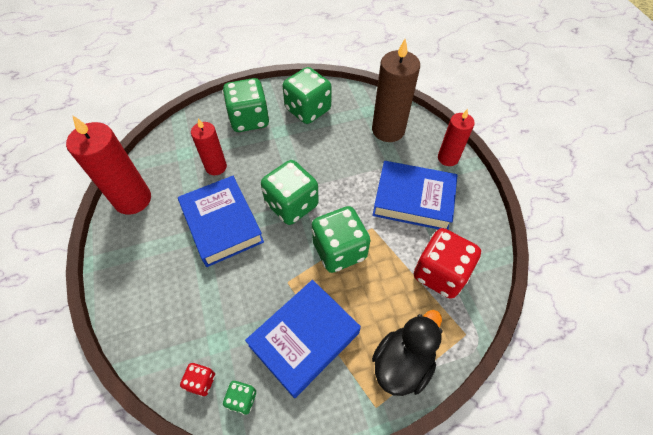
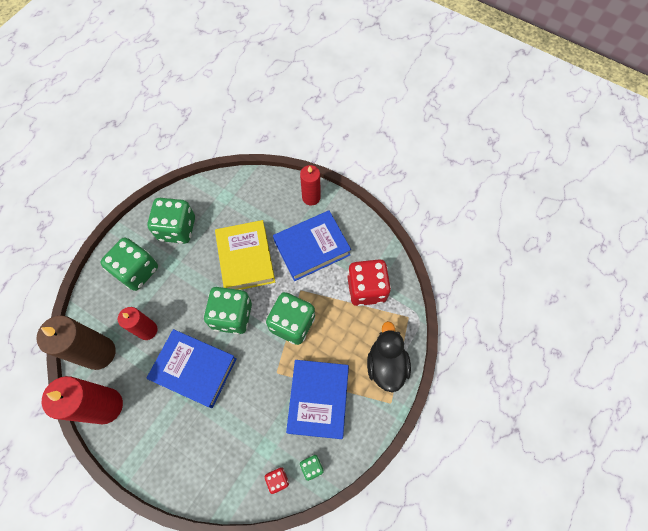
camera: 40 degrees left, 10 degrees up
(344, 168) = (246, 258): none -> yellow book
(388, 130) = (252, 203): brown candle -> brown candle (99, 353)

